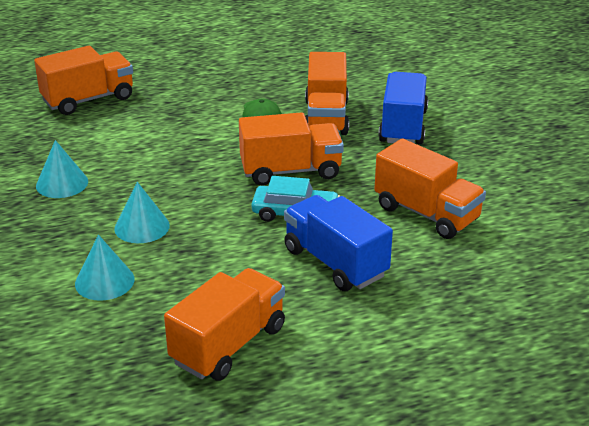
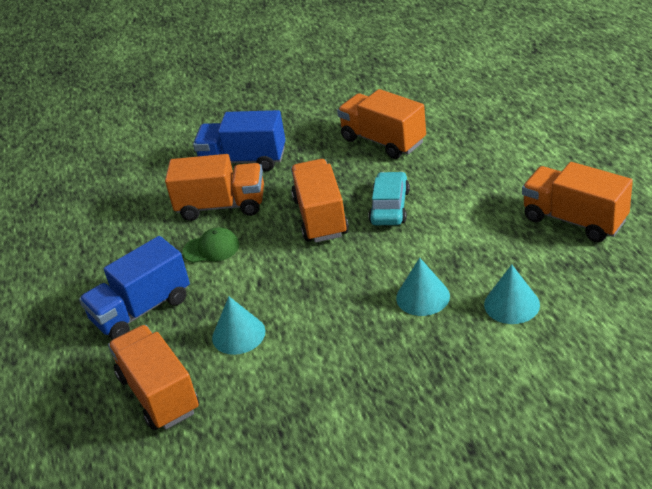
camera: 85 degrees left, 5 degrees up
(62, 183) = (349, 373): turquoise cone -> turquoise cone (238, 334)
(335, 262) = (457, 179): blue truck -> blue truck (141, 310)
(426, 213) = (383, 141): orange truck -> orange truck turned 90 degrees counterclockwise

